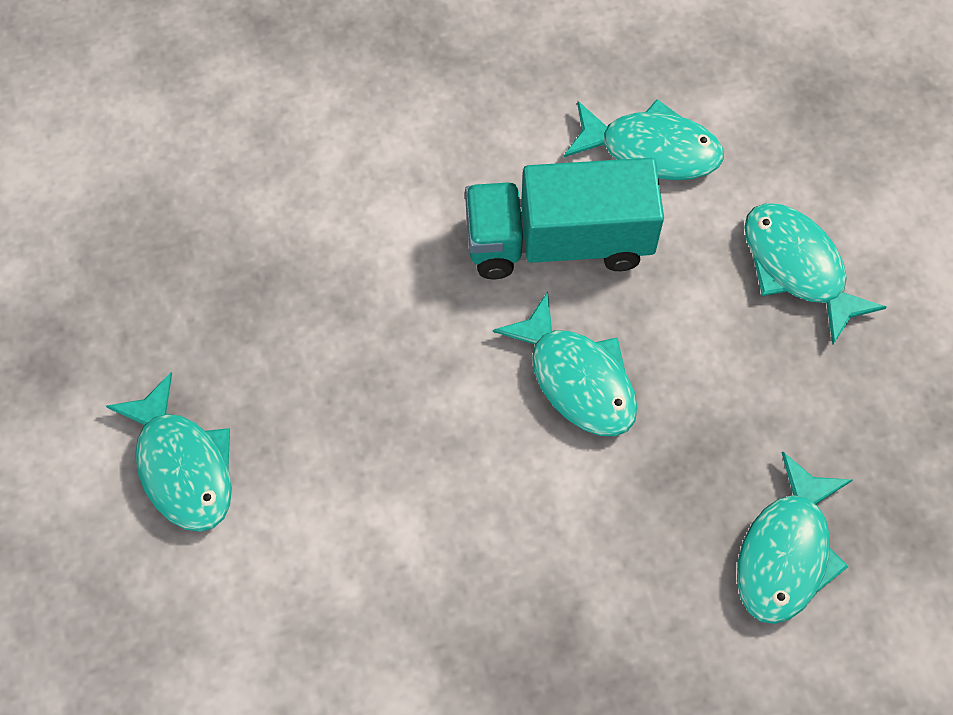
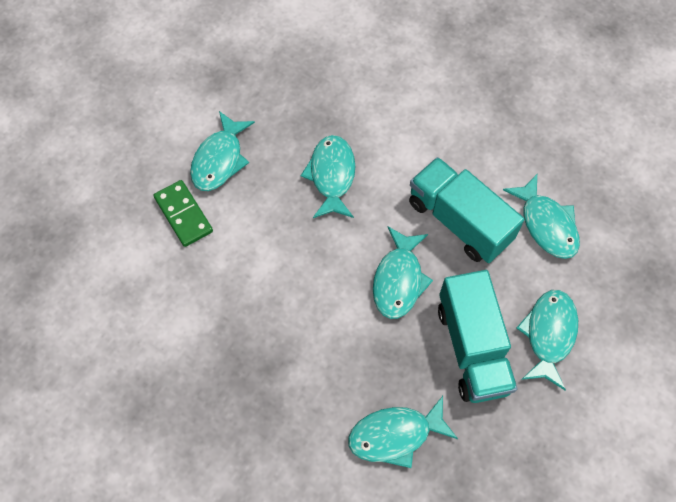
camera: 50 degrees right, 0 degrees up
(224, 583) = (183, 215): none -> green domino
(349, 340) = (332, 176): none -> turquoise fish
(743, 367) = (472, 348): none -> turquoise truck

